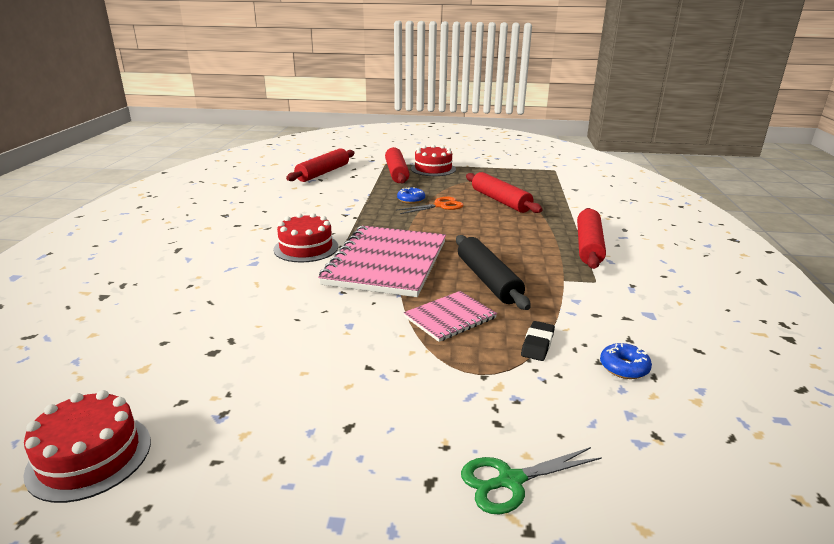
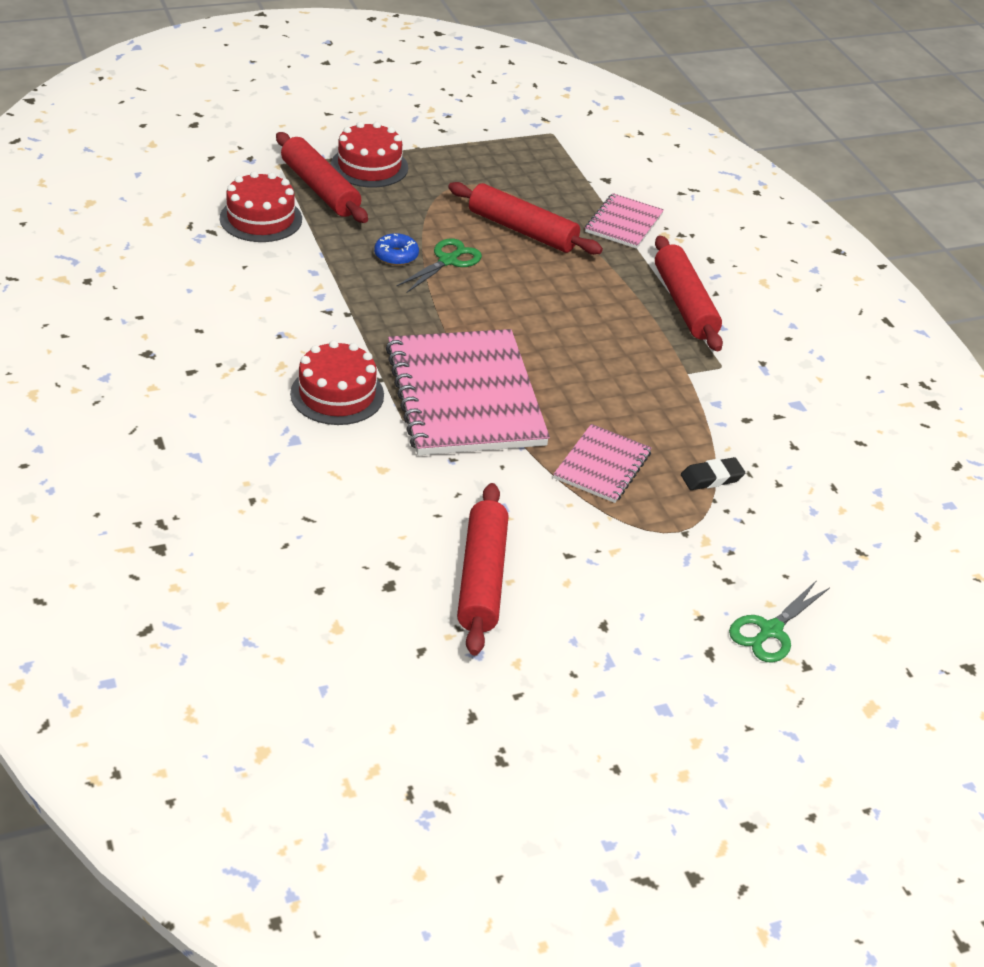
camera: 30 degrees left, 15 degrees up
(90, 456) = (399, 729): red cake -> red cake (261, 219)
(323, 173) = (200, 213): red rolling pin -> red rolling pin (482, 578)
(440, 206) = (448, 261): orange scissors -> green scissors
(488, 280) = (605, 395): black rolling pin -> none
(537, 344) = (711, 478): black eraser -> black eraser turned 75 degrees clockwise
(572, 206) = (623, 223): none -> pink notebook
(624, 367) = (804, 484): blue donut -> none

